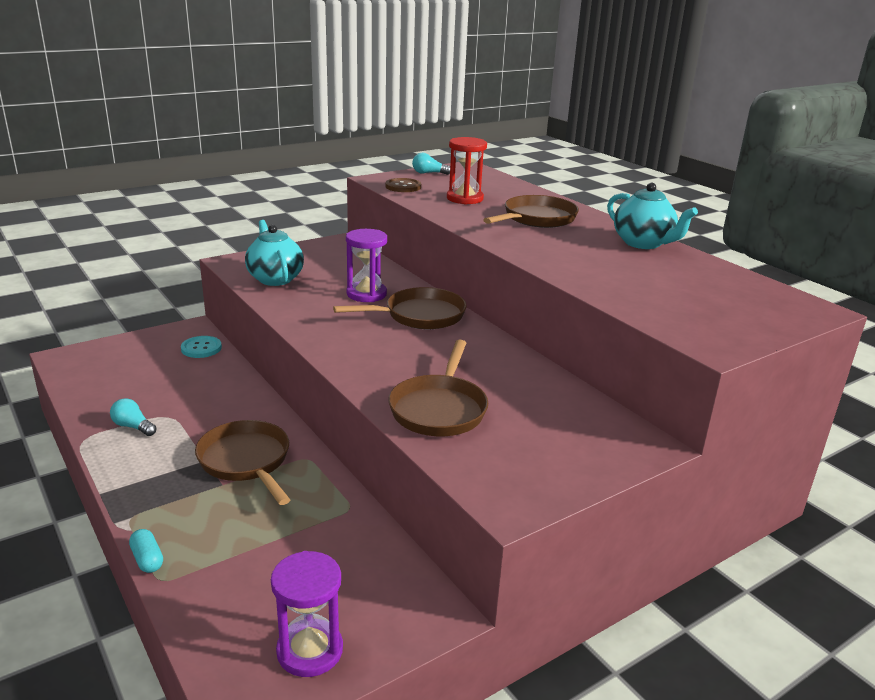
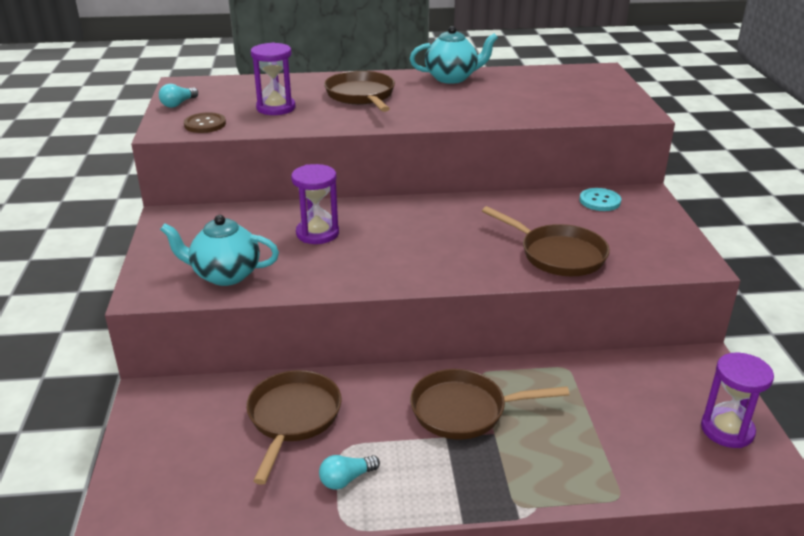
camera: 60 degrees left, 5 degrees up
(147, 559) = (586, 502): turquoise capsule -> none
(201, 348) = (208, 397): turquoise button -> turquoise button (600, 201)
(420, 316) = (388, 220): brown pan -> brown pan (293, 418)
(464, 198) = (276, 108): red hourglass -> purple hourglass

